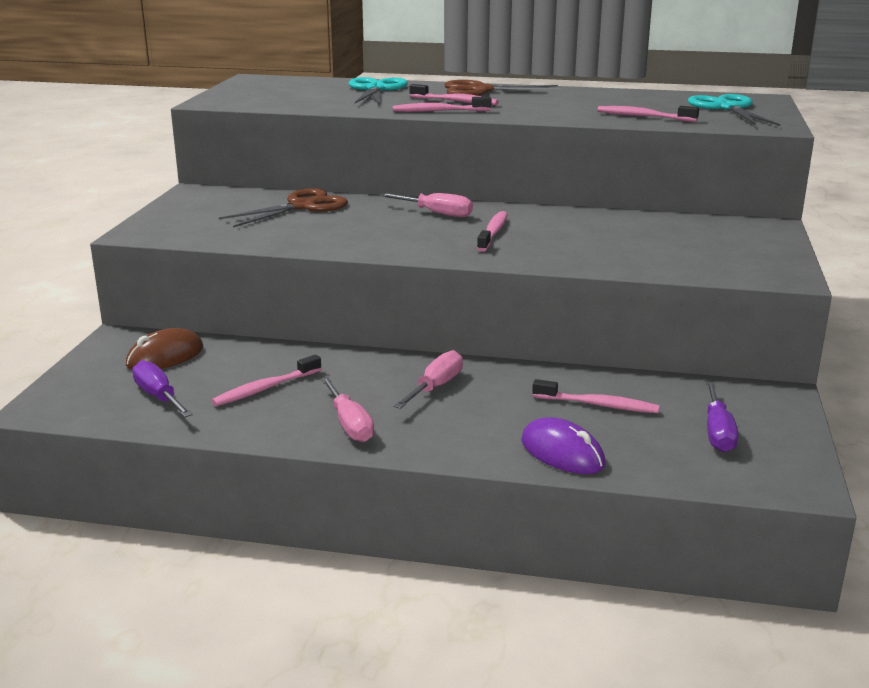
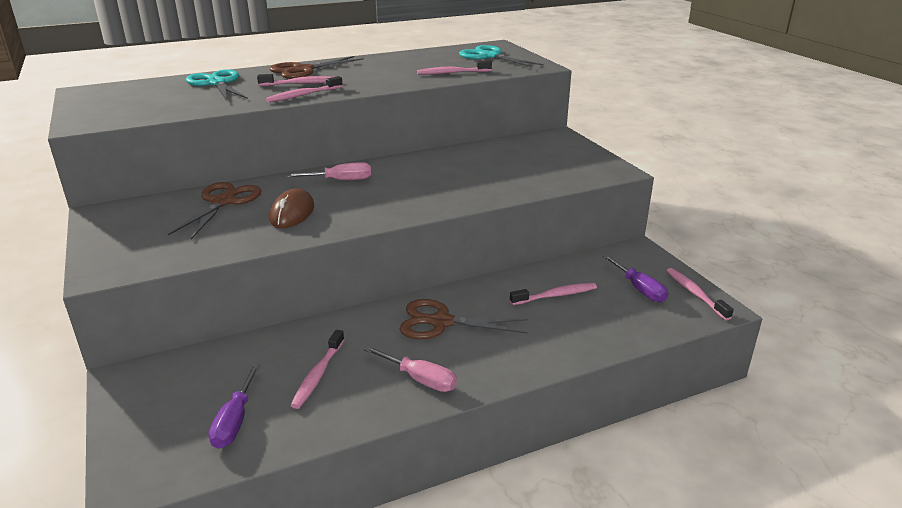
camera: 35 degrees left, 5 degrees up
(159, 397) = (235, 421): purple screwdriver -> purple screwdriver turned 105 degrees counterclockwise
(165, 357) = (193, 379): brown mouse -> brown mouse (292, 213)
(435, 387) = (441, 322): pink screwdriver -> brown scissors
(493, 232) = (403, 186): pink toothbrush -> pink toothbrush (695, 293)
(562, 453) = (578, 341): purple mouse -> none

